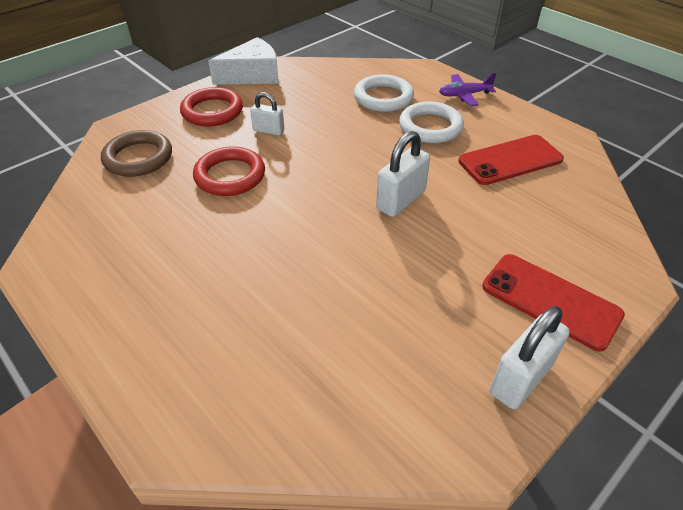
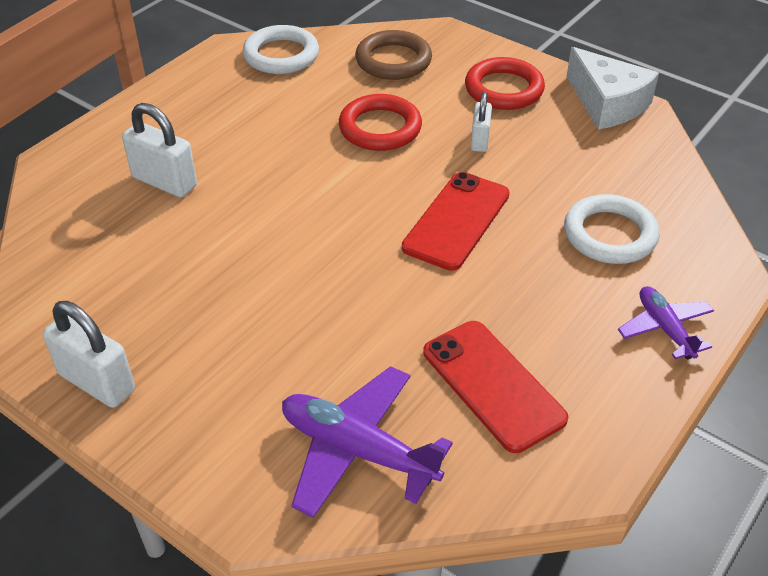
camera: 80 degrees right, 0 degrees up
(400, 200) = (369, 271): white padlock -> white padlock (164, 182)
(430, 127) = (549, 291): white ring -> white ring (281, 55)
(550, 300) = (208, 416): red phone -> red phone (456, 221)
(571, 223) = (358, 450): none -> purple plane

